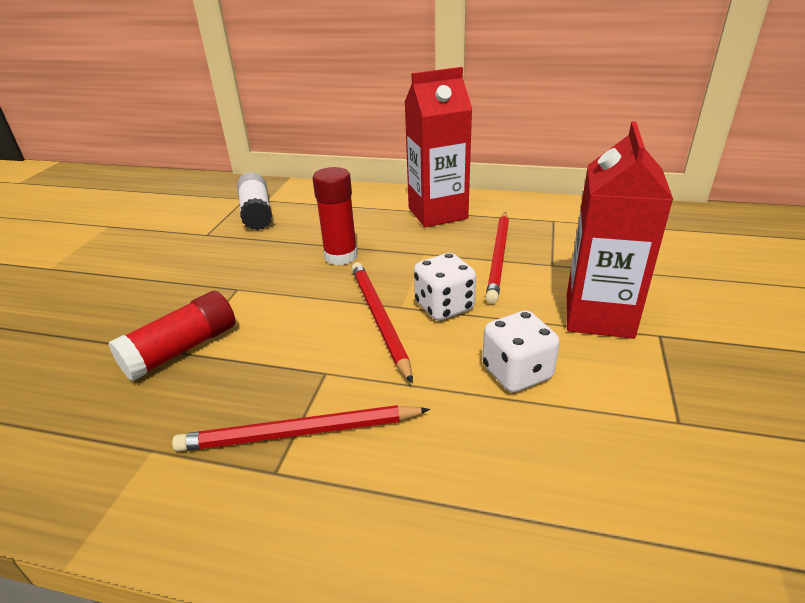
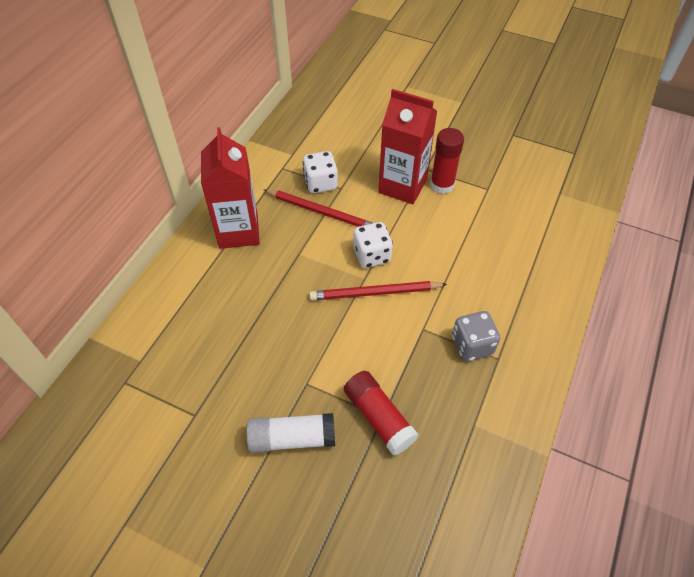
camera: 80 degrees left, 20 degrees up
(257, 213) = (168, 370): white glue stick -> white glue stick (292, 438)
(299, 433) = (472, 345): red pencil -> grey dice
(341, 256) = (283, 307): red glue stick -> red glue stick (442, 185)
(517, 373) = (443, 237): white dice -> white dice (320, 183)

